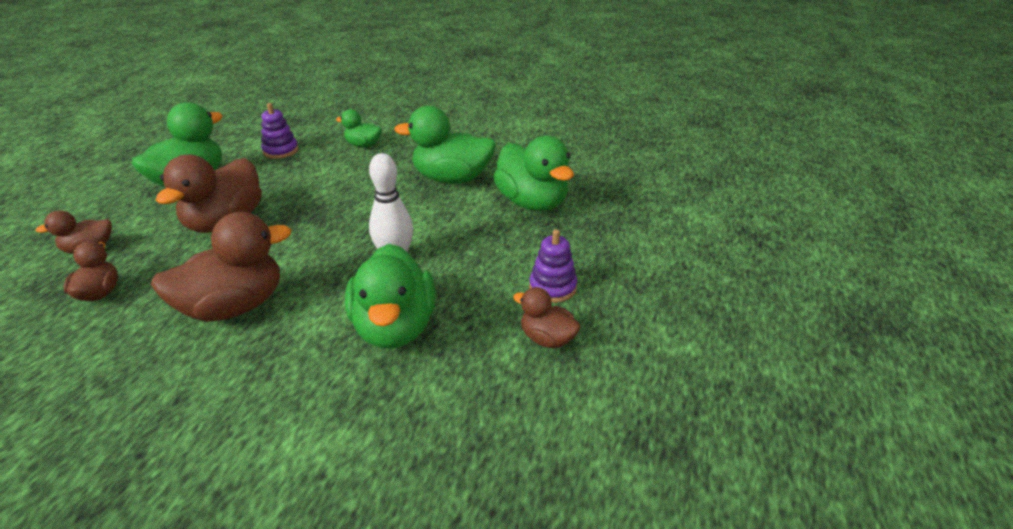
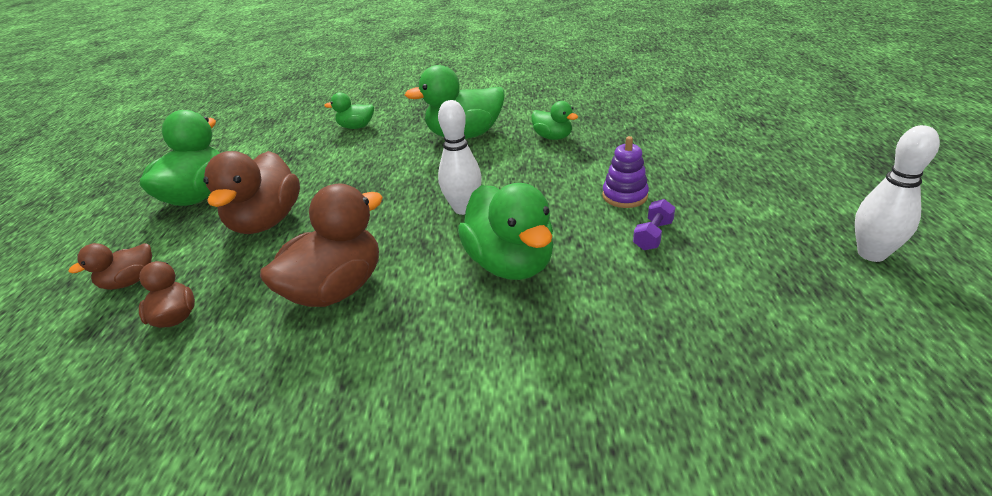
camera: 15 degrees left, 0 degrees up
(281, 151) = (275, 149): purple stacking toy -> none
(532, 203) = (553, 137): green duck -> green duck, size x0.53
(547, 339) = (653, 235): brown duck -> purple dumbbell
(756, 430) = (871, 254): none -> white bowling pin

